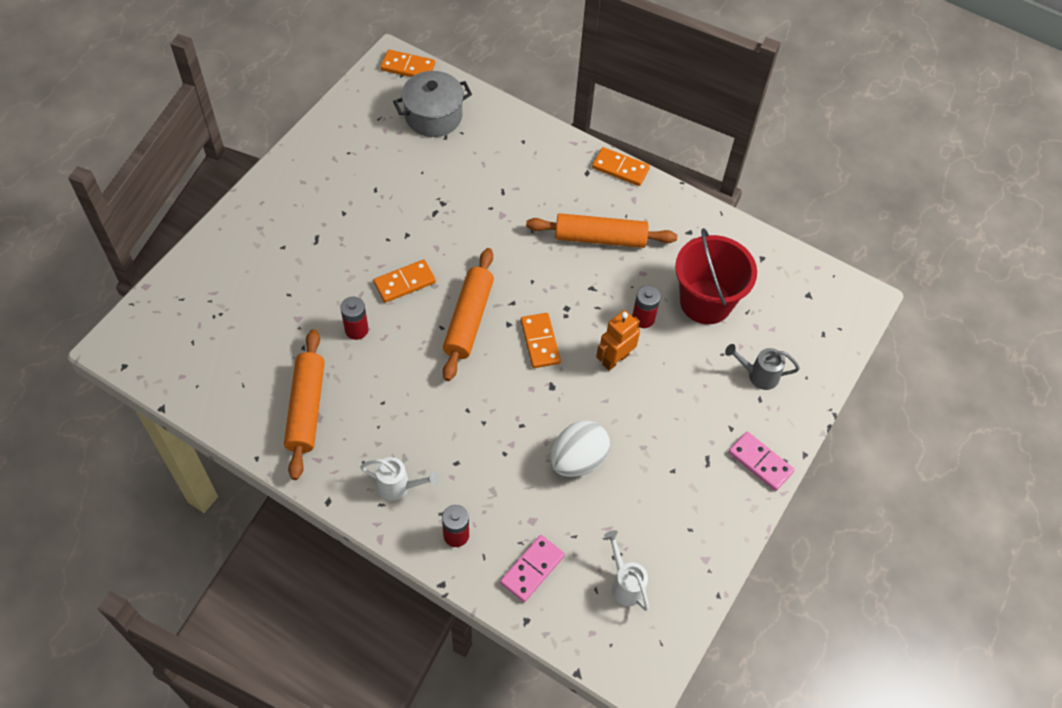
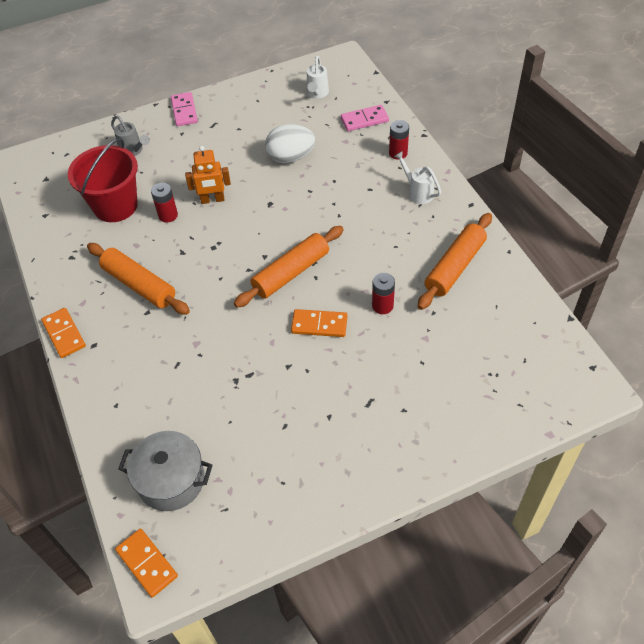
camera: 140 degrees left, 5 degrees down
(540, 342) = (253, 234): orange domino -> none

